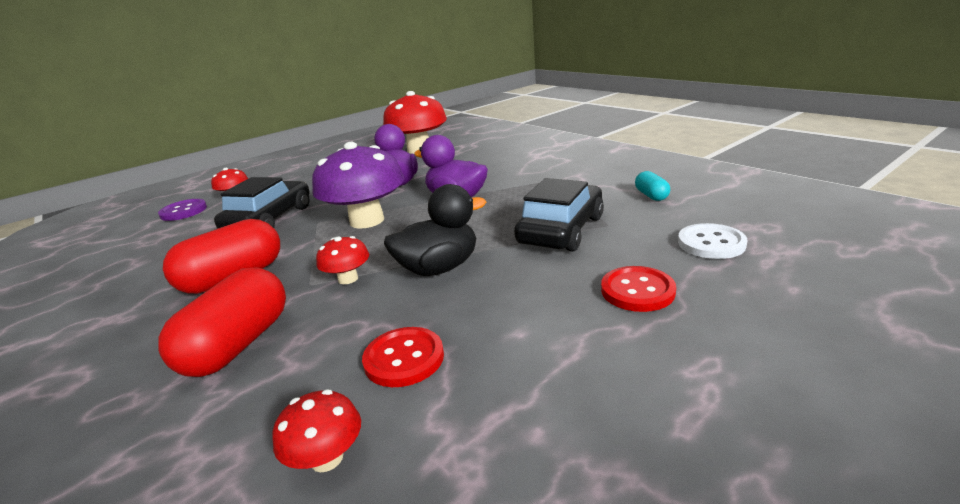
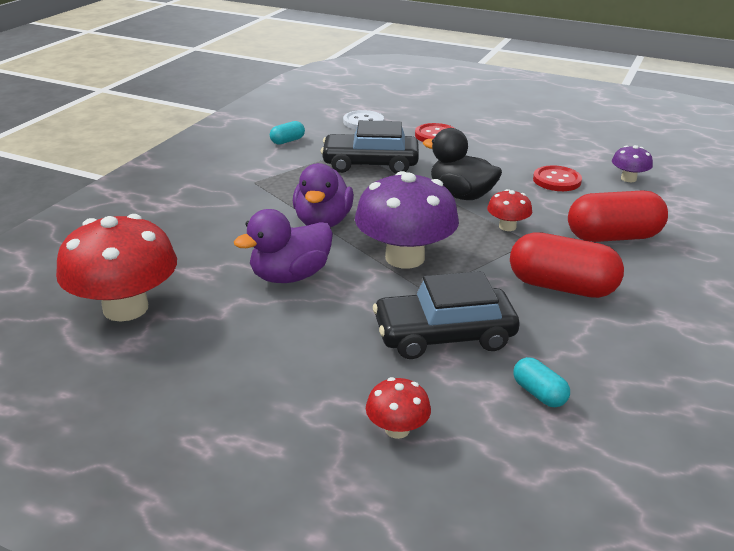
camera: 120 degrees left, 5 degrees up
(181, 236) = (539, 393): none -> turquoise capsule
(183, 211) = (479, 463): purple button -> none
(327, 458) = (628, 179): red mushroom -> purple mushroom

